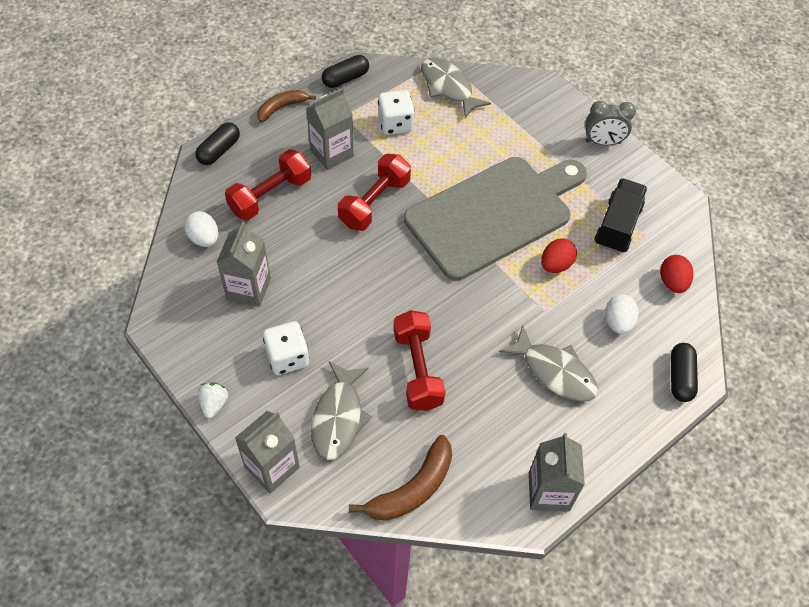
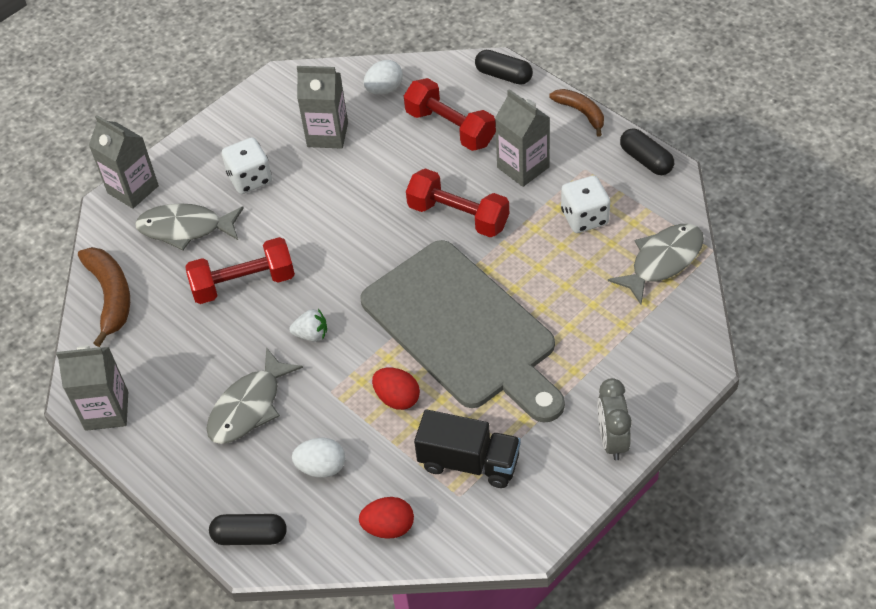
camera: 90 degrees right, 5 degrees down
(214, 404) = (196, 136): white strawberry -> white strawberry (311, 334)
(412, 489) = (111, 296): brown banana -> brown banana turned 150 degrees counterclockwise

